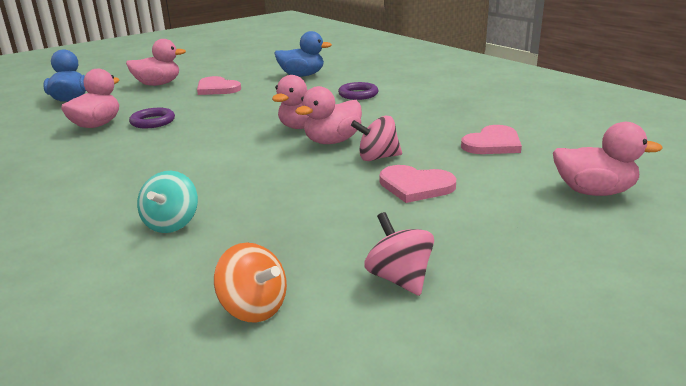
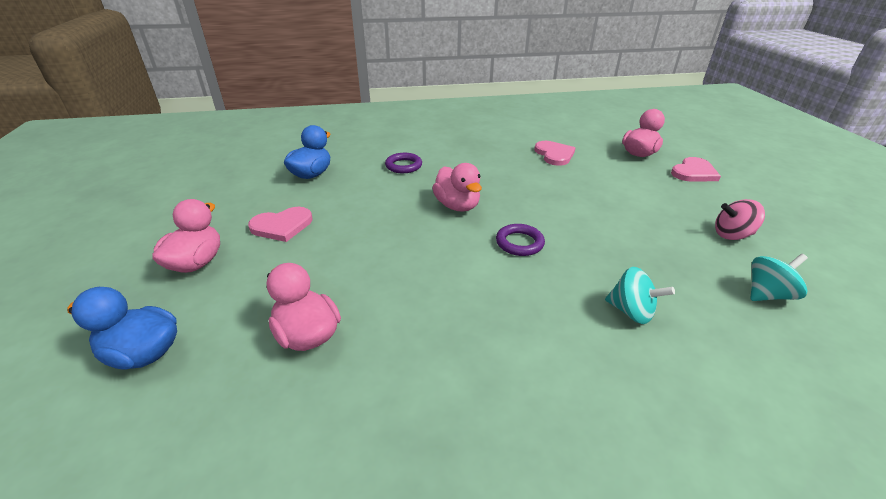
camera: 65 degrees left, 10 degrees up
(153, 122) = (347, 287): purple ring -> purple ring (519, 243)
(254, 308) = (767, 294): orange spinning top -> turquoise spinning top
(332, 141) = (503, 202): pink duck -> none
(377, 158) = (550, 195): pink spinning top -> none
(415, 186) = (607, 196): pink heart -> pink heart (693, 172)

